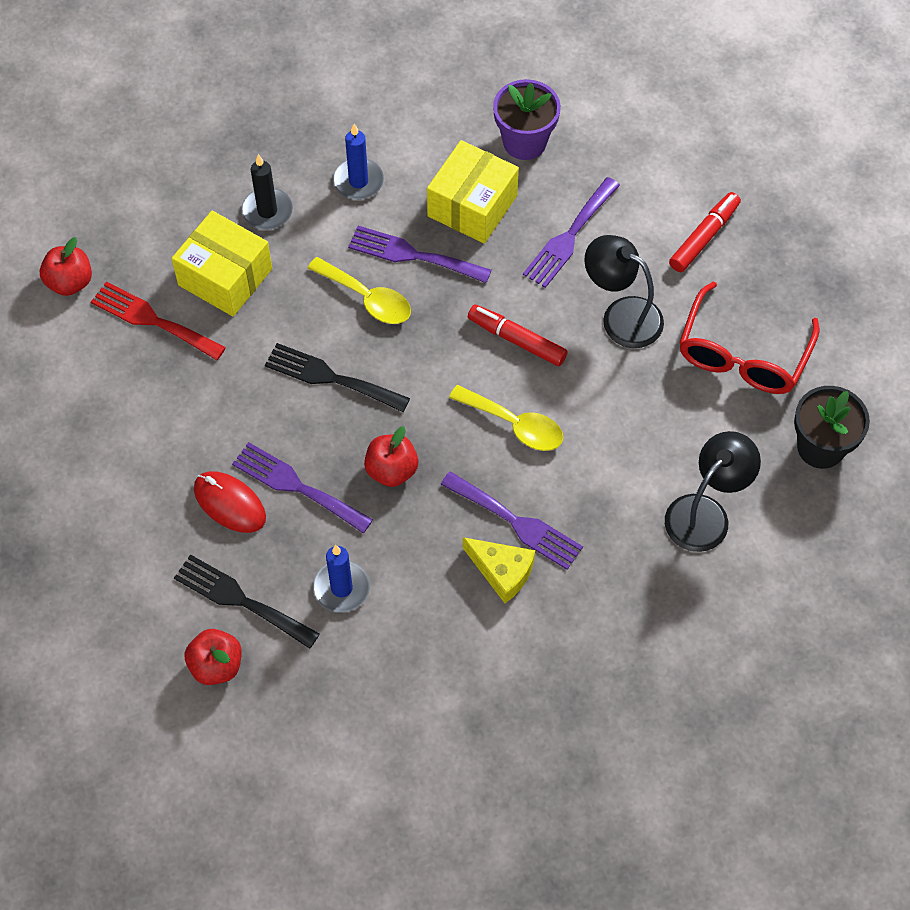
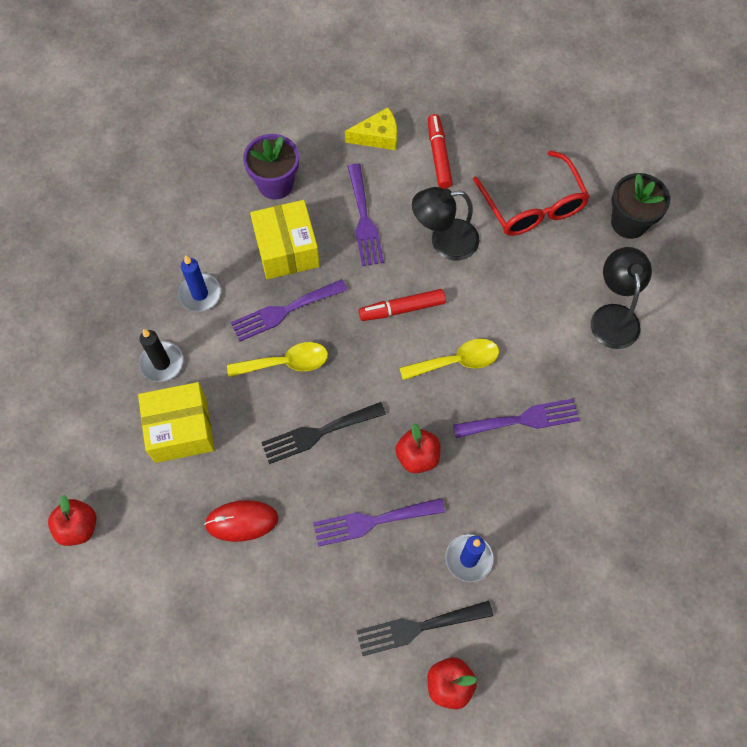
camera: 45 degrees left, 5 degrees up
(152, 320) = (163, 501): red fork -> none
(229, 503) = (344, 573): red mouse -> red mouse (242, 521)
(502, 571) = (546, 457): yellow cheese -> yellow cheese (377, 136)

